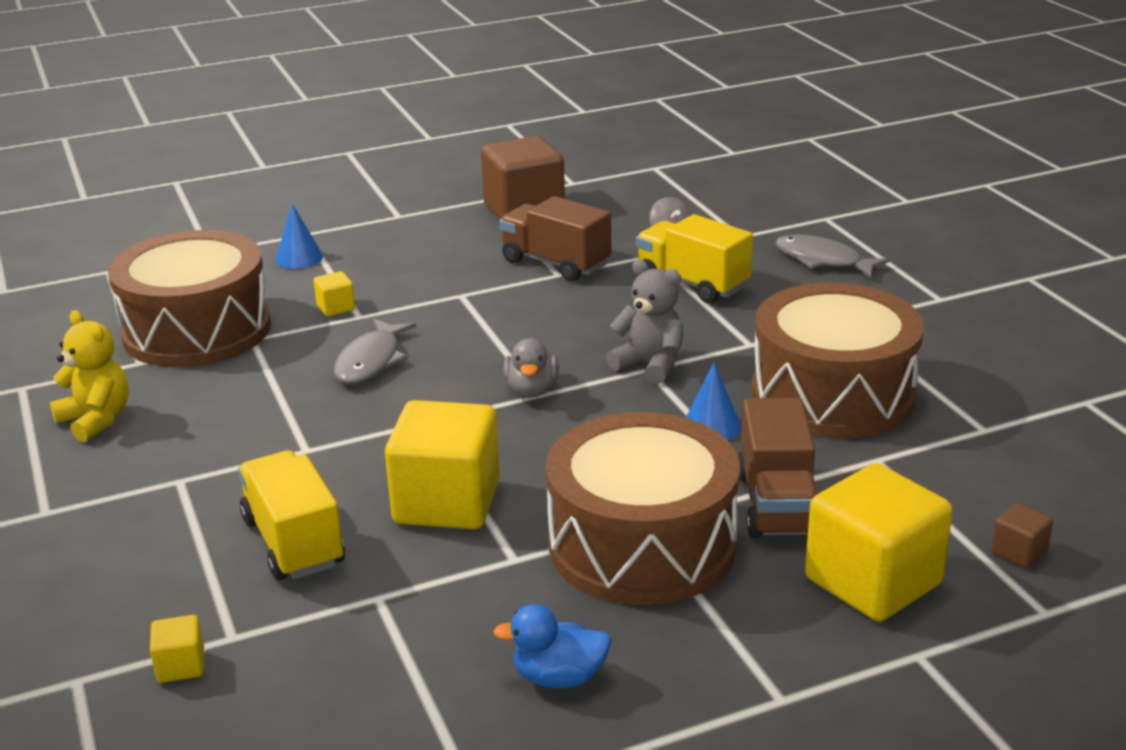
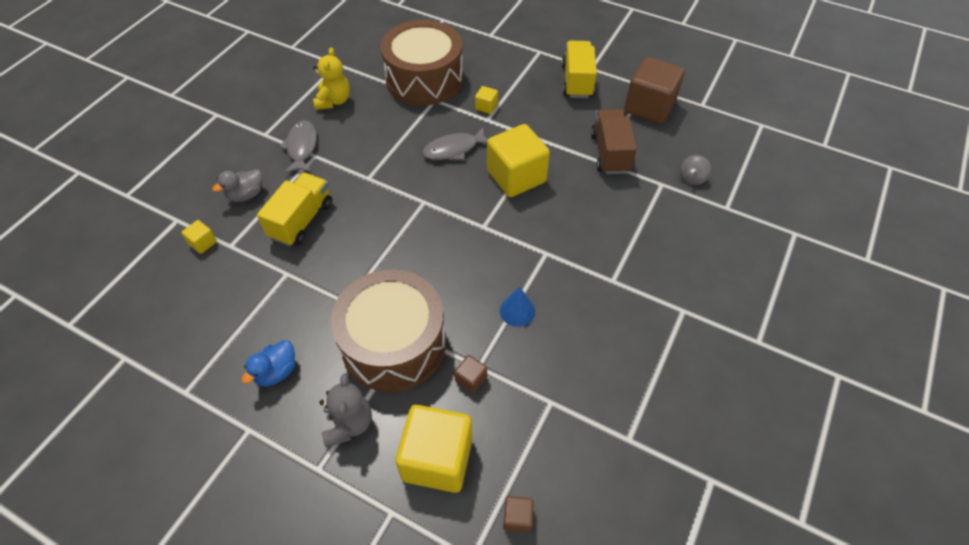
camera: 50 degrees right, 25 degrees up
(299, 258) = (515, 65): blue cone -> none
(447, 502) = (368, 251): yellow cube -> yellow cube (516, 176)
(531, 390) = (484, 221): grey duck -> grey duck (246, 195)
(559, 677) = (276, 372): blue duck -> blue duck turned 105 degrees counterclockwise
(650, 365) = (550, 251): grey teddy bear -> grey teddy bear (348, 424)
(692, 283) = (649, 219): yellow truck -> yellow truck (577, 81)
(777, 504) = (471, 379): brown truck -> brown cube
(823, 260) = (741, 260): grey fish -> grey fish (302, 147)
(833, 394) = (597, 346): brown drum -> none

